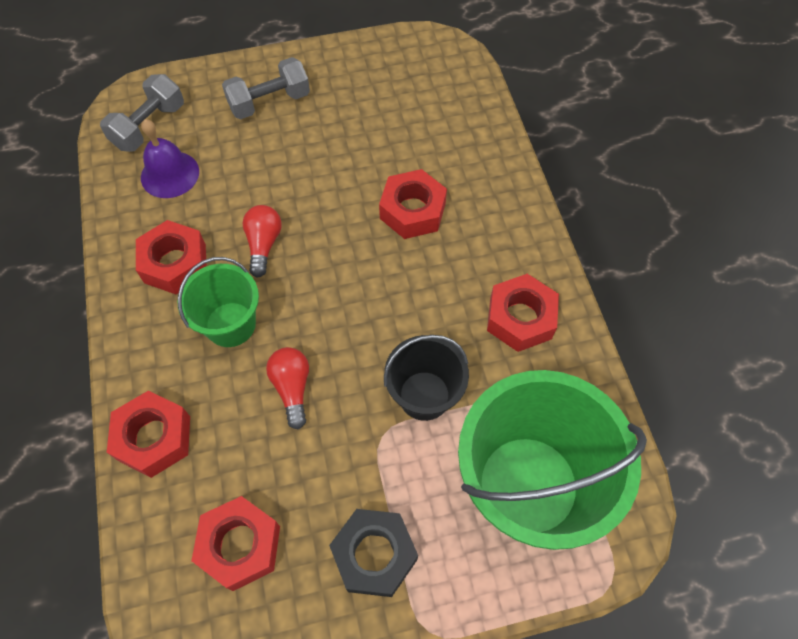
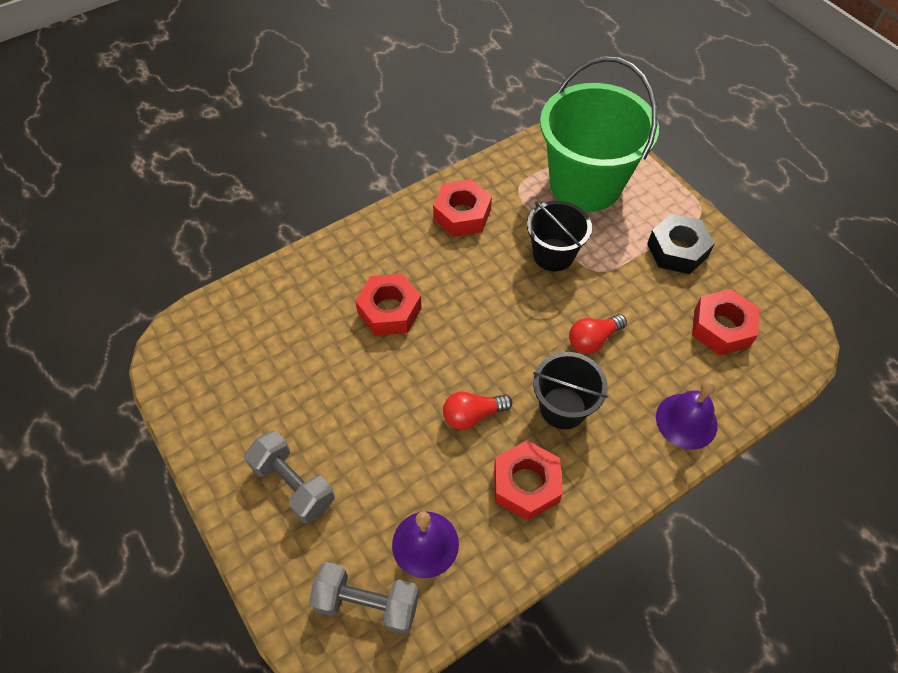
camera: 110 degrees left, 5 degrees down
(154, 438) = (686, 421): red nut -> purple bell
(230, 324) = (563, 408): green bucket -> black bucket

